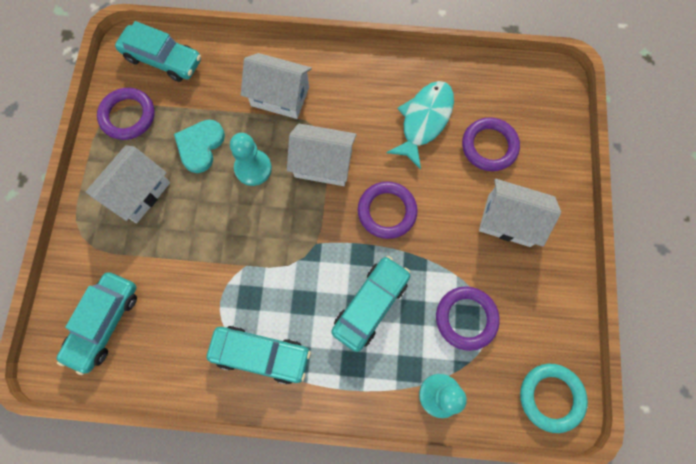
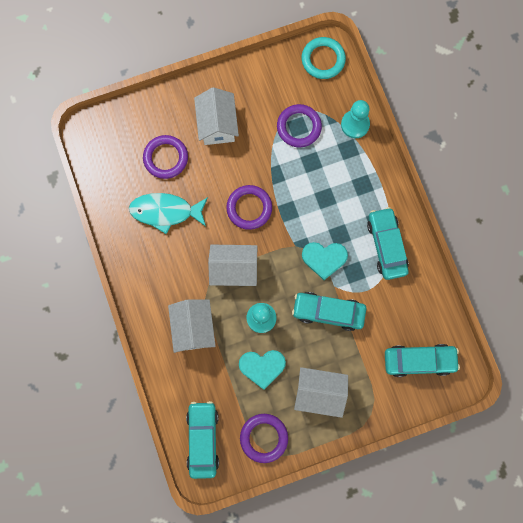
camera: 115 degrees left, 5 degrees up
(283, 269) = (324, 258): none -> turquoise heart
(323, 164) = (234, 269): white house -> white house turned 75 degrees counterclockwise
(370, 305) = (319, 190): turquoise car -> turquoise car (328, 312)

